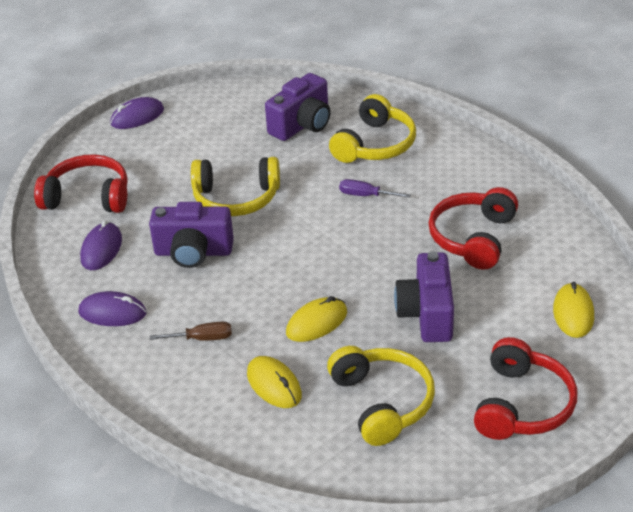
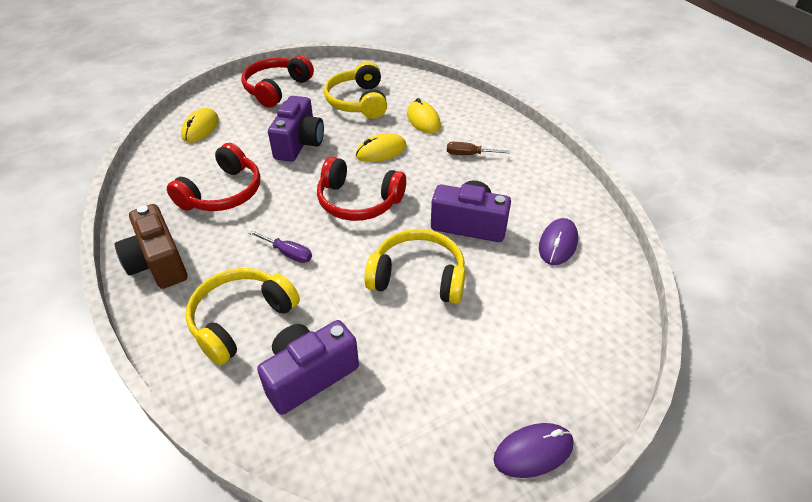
camera: 170 degrees left, 5 degrees up
(88, 197) = (583, 313): red headphones -> red headphones (358, 201)
(112, 313) = (540, 184): purple mouse -> none
(479, 168) = (158, 263): none -> brown camera

